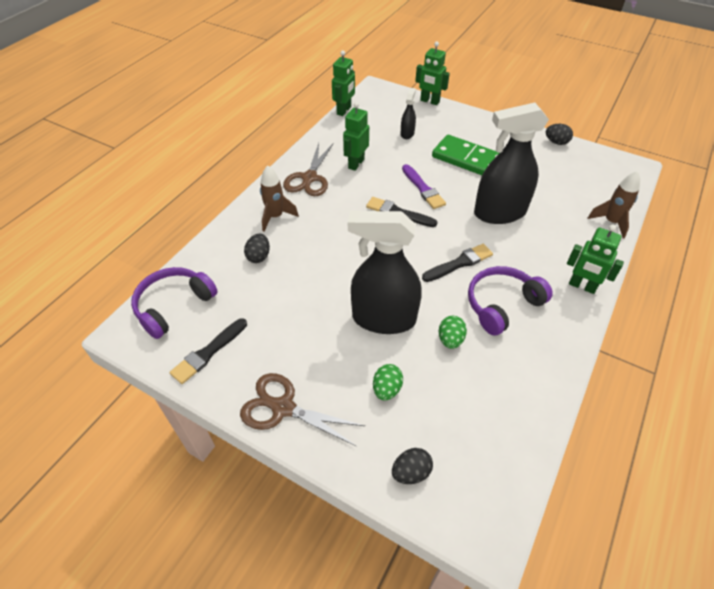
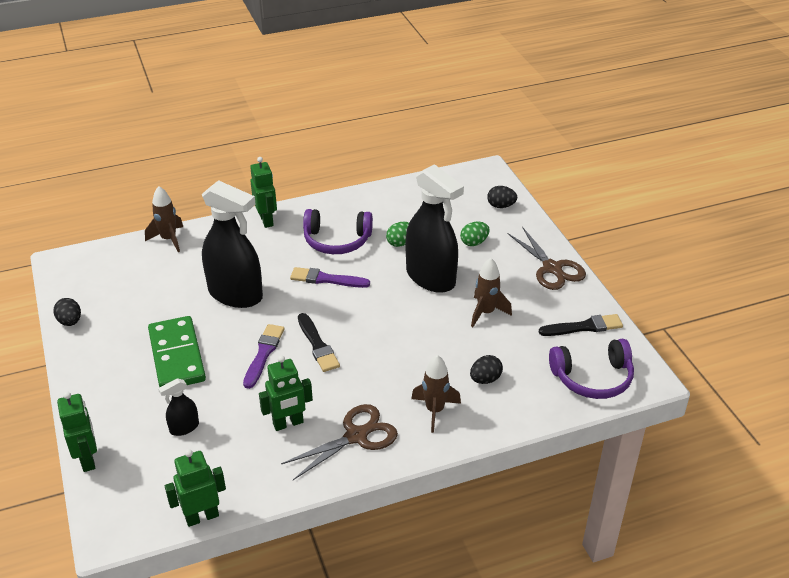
camera: 140 degrees left, 10 degrees down
(305, 313) = (486, 312): none -> brown rocket
(459, 263) = (326, 279): black brush -> purple brush

